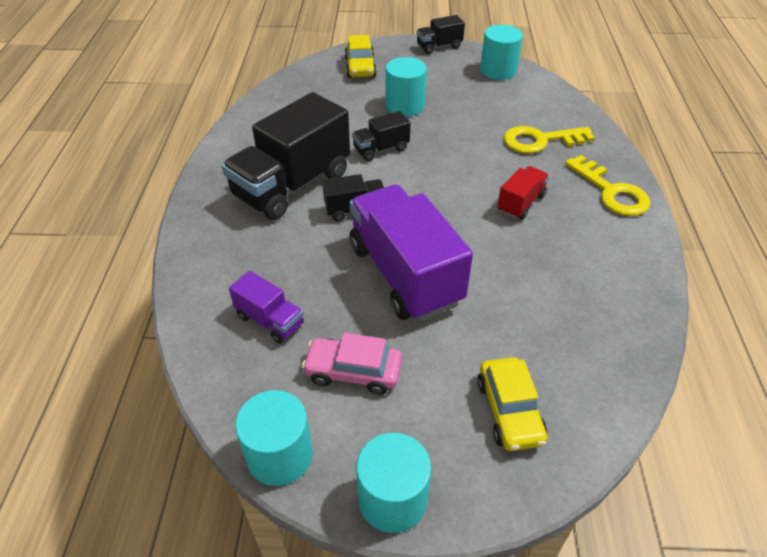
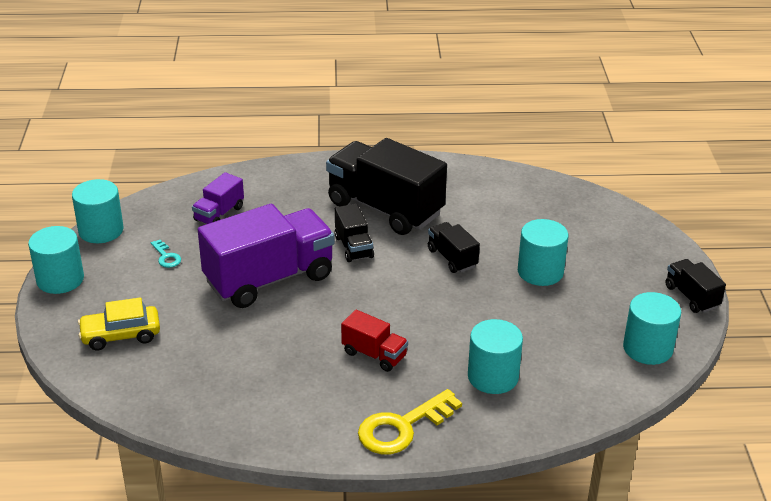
camera: 85 degrees right, 10 degrees down
(353, 372) = (166, 257): pink car -> turquoise key
(360, 67) = (614, 236): yellow car -> none
(540, 141) = (493, 377): yellow key -> turquoise cylinder

